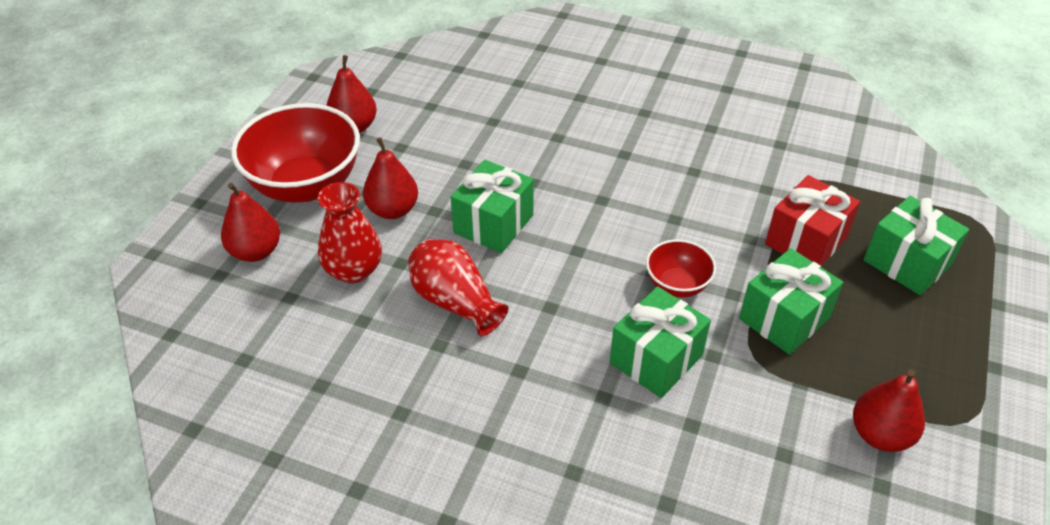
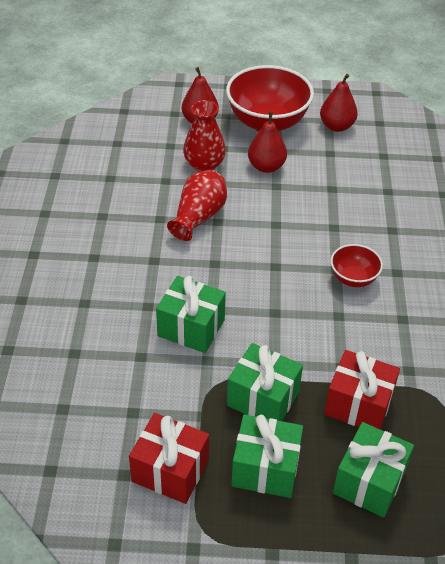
camera: 70 degrees right, 0 degrees up
(493, 224) = (279, 217): green gift -> green gift (265, 469)
(677, 285) = (267, 328): red bowl -> red bowl (353, 278)
(880, 434) = (170, 471): red pear -> red gift

